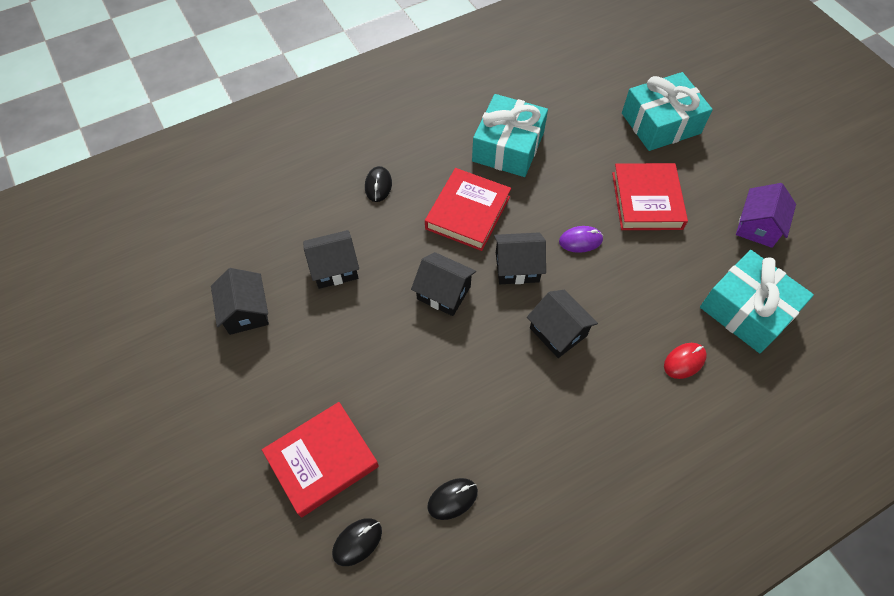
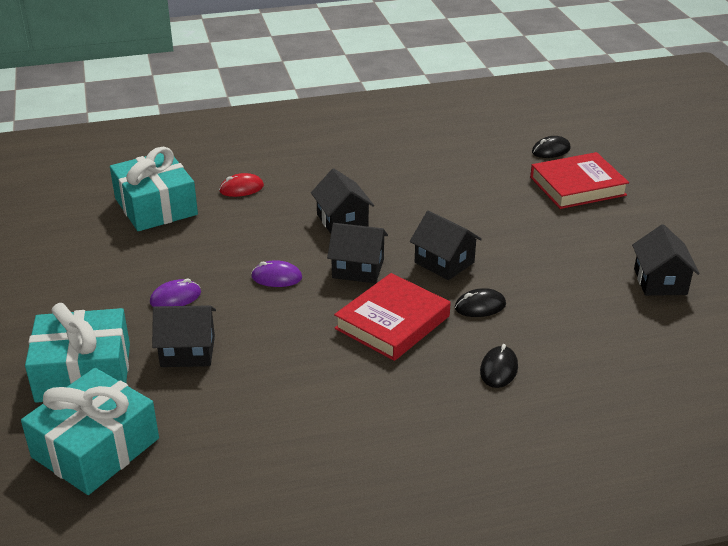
camera: 165 degrees left, 25 degrees down
(334, 268) = (561, 300): black house -> black house (187, 351)
(452, 499) = (474, 156): black mouse -> black mouse (480, 306)
(508, 147) = (308, 382): turquoise gift -> turquoise gift (96, 448)
(647, 200) = (175, 298): red book -> purple mouse
(757, 227) = (79, 257): purple house -> none

